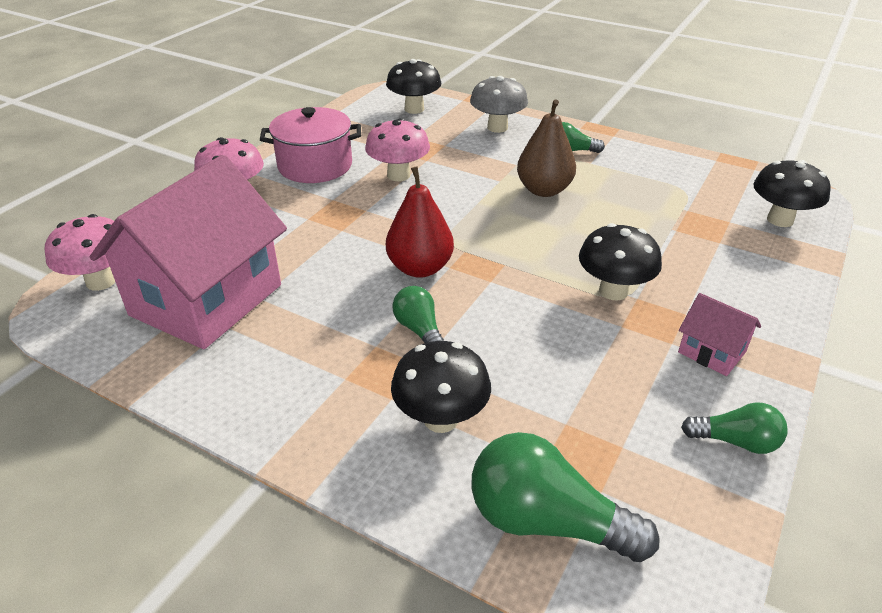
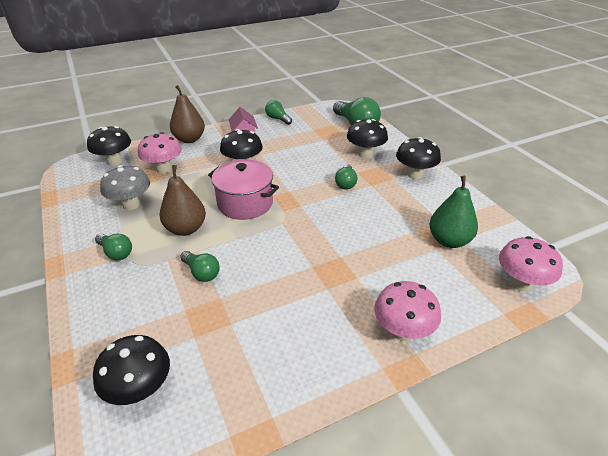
camera: 145 degrees left, 0 degrees up
(206, 300) = (449, 241): pink house -> green pear
(308, 407) = (415, 174): none -> black mushroom
(315, 166) = (313, 339): pink pot -> pink pot (245, 203)
(398, 175) = (258, 290): pink mushroom -> pink mushroom (164, 169)
(420, 268) = (317, 211): red pear -> none
(468, 167) = (201, 273): none -> green light bulb
(497, 127) = (117, 309): grey mushroom -> grey mushroom (131, 205)
(776, 300) = (189, 139): none -> brown pear

